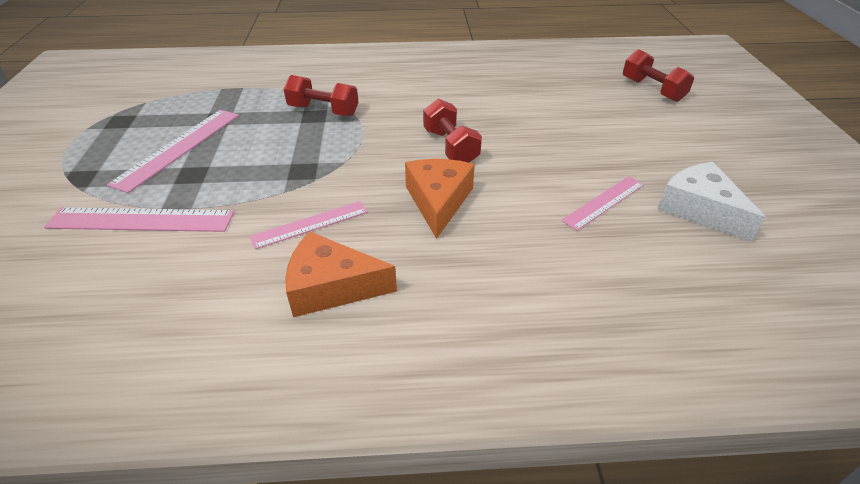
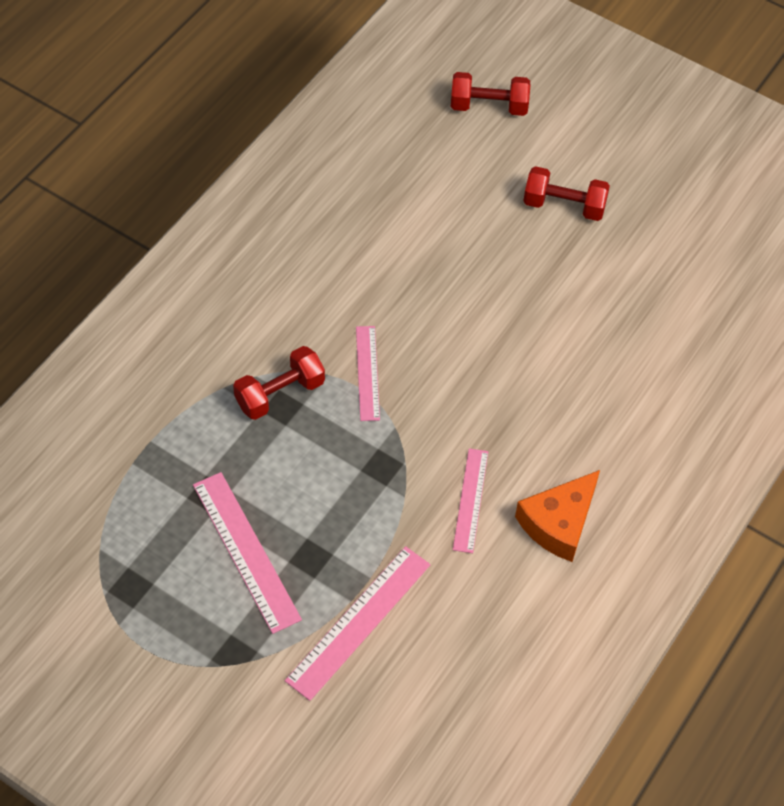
camera: 55 degrees left, 15 degrees up
(438, 201) = (515, 394): orange cheese -> none
(450, 147) = (442, 332): red dumbbell -> red dumbbell (564, 206)
(604, 202) = (608, 287): pink ruler -> pink ruler (367, 373)
(699, 209) = (665, 237): white cheese -> none

